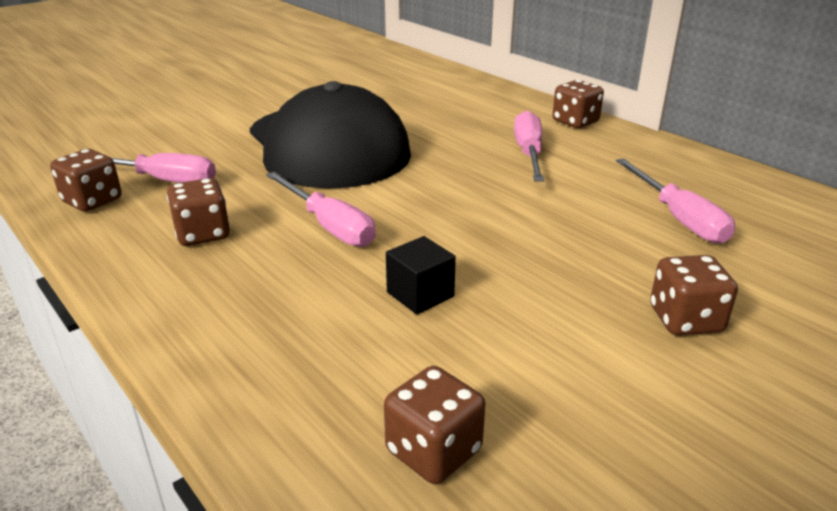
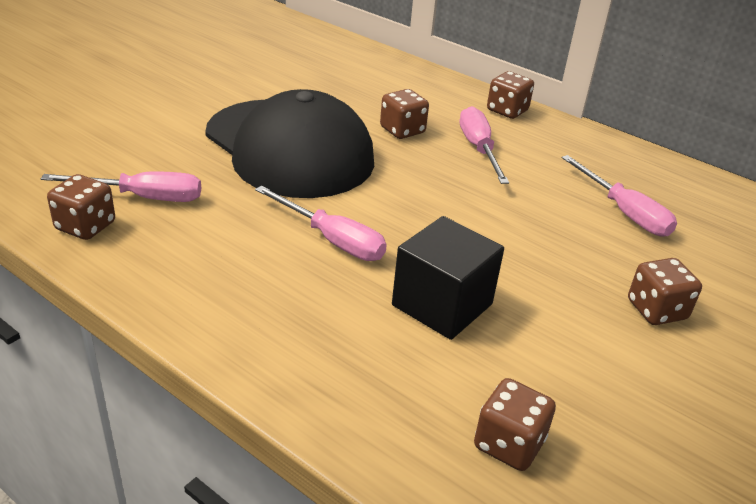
camera: 15 degrees left, 5 degrees up
(202, 234) = (218, 257): brown dice -> brown dice (402, 130)
(420, 294) = (442, 305): black cube -> black cube, size x1.74

